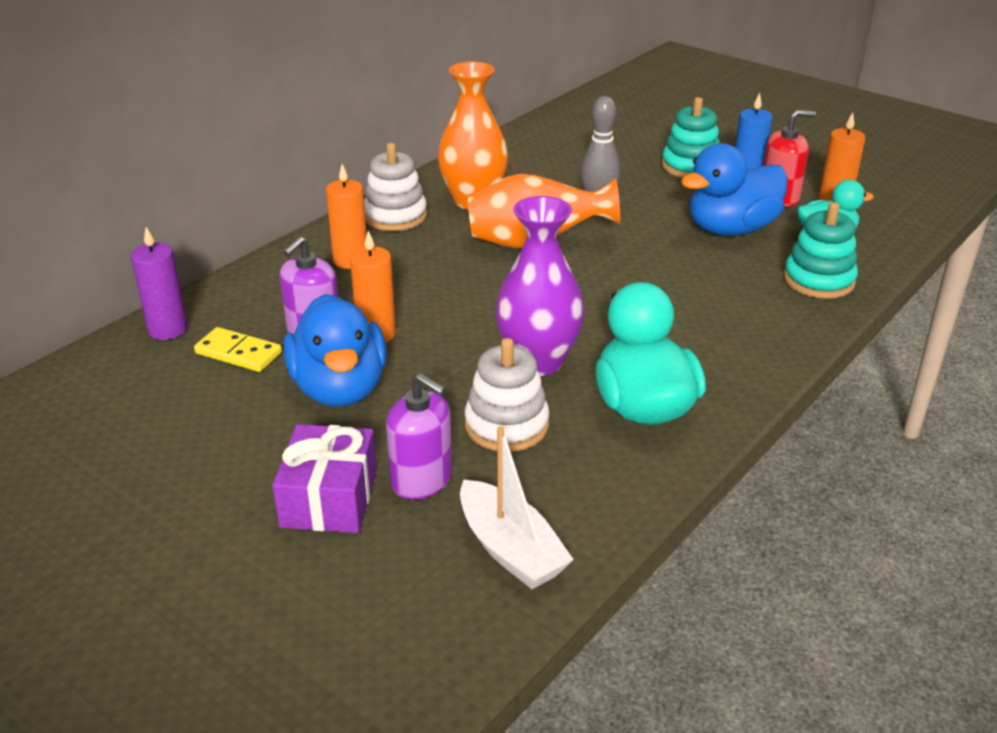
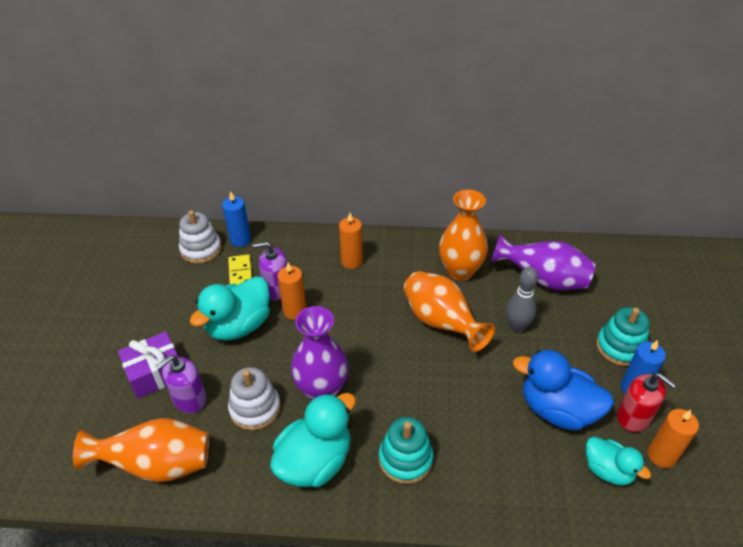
camera: 55 degrees right, 10 degrees up
(168, 329) = (240, 240): purple candle -> blue candle
(340, 389) = (239, 326): blue duck -> turquoise duck
(395, 216) = (411, 251): white stacking toy -> white stacking toy (201, 249)
(422, 480) = (189, 399): purple soap dispenser -> purple soap dispenser turned 45 degrees clockwise
(510, 549) = (158, 465): white boat -> orange vase
(553, 163) = (543, 280): none -> purple vase
(818, 280) = (539, 492): turquoise stacking toy -> turquoise stacking toy (405, 459)

